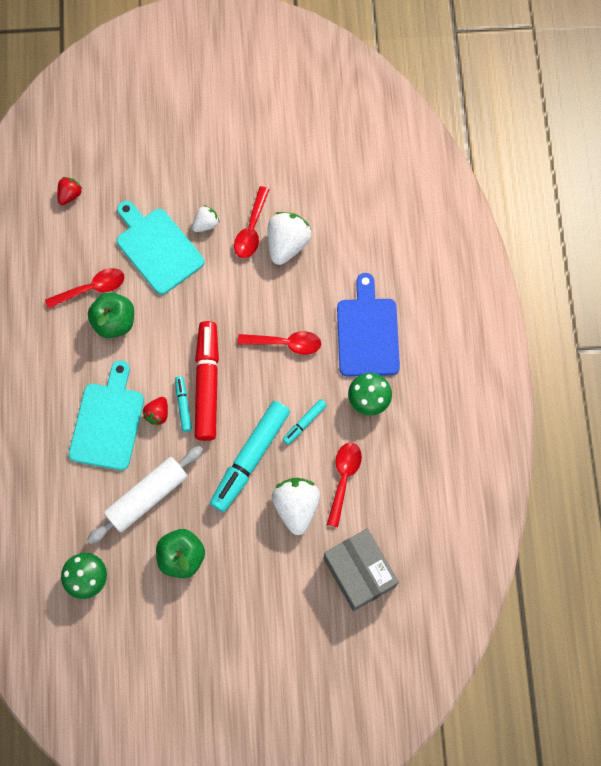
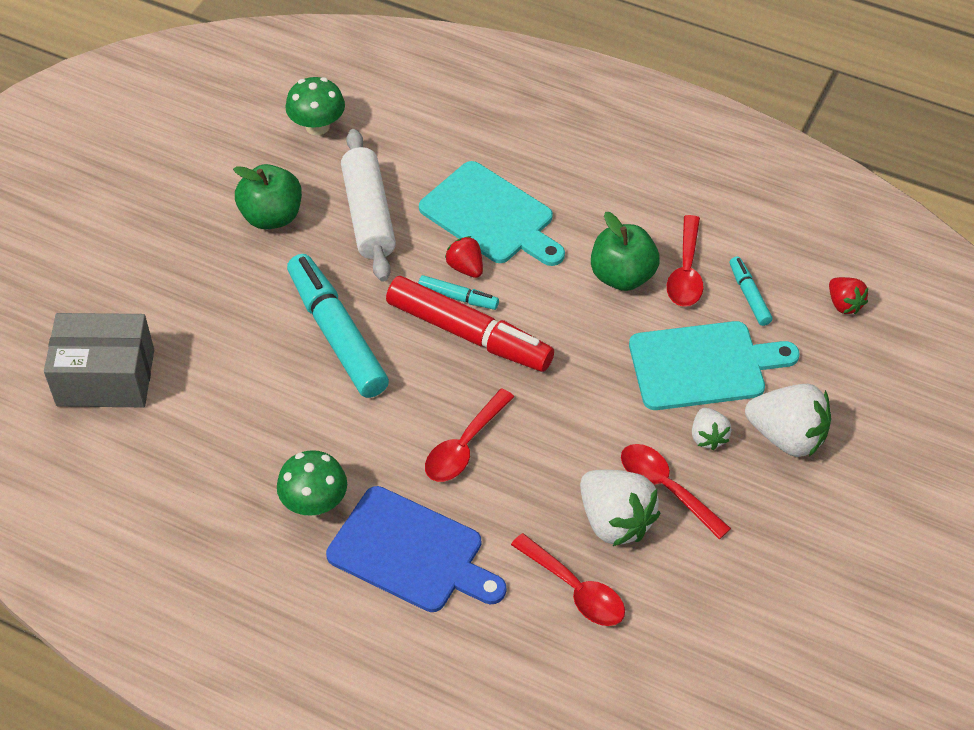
camera: 120 degrees right, 20 degrees down
(296, 506) = (238, 353): white strawberry -> white strawberry (787, 436)
(304, 423) = (338, 414): turquoise marker -> turquoise marker (749, 295)
(343, 479) = (232, 420): red spoon -> red spoon (575, 589)

